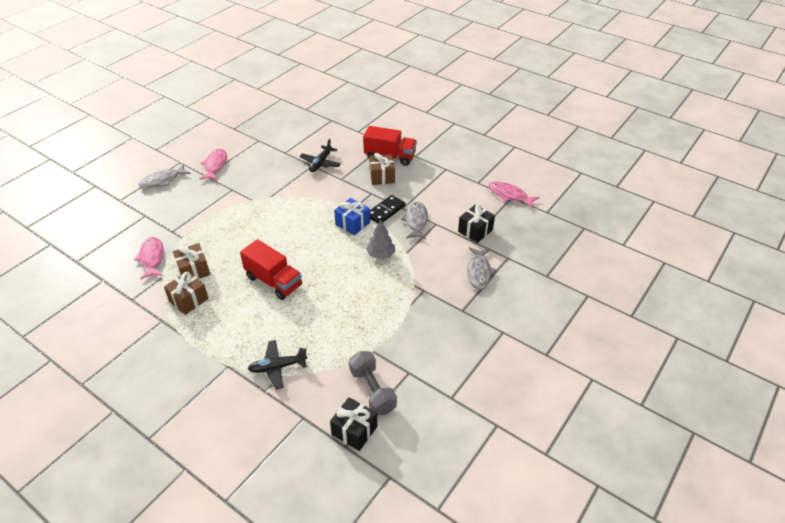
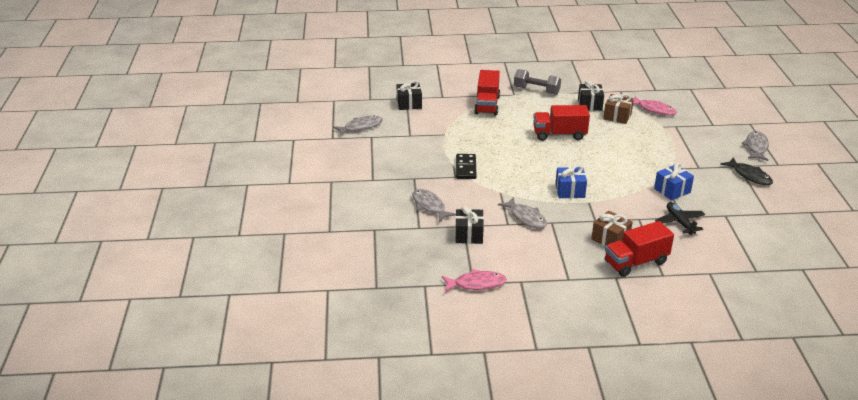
camera: 140 degrees right, 10 degrees down
(188, 300) = (590, 105): brown gift -> black gift
(215, 165) = (749, 176): pink fish -> black fish
(277, 367) = (487, 105): black plane -> red truck
(283, 184) = (672, 190): none -> blue gift
(372, 390) = (420, 120): grey dumbbell -> grey dumbbell (536, 90)
(381, 255) = (516, 182): grey tree -> none
(385, 211) = (561, 212): black domino -> black domino (466, 168)
(448, 423) = (361, 127): none -> grey fish

